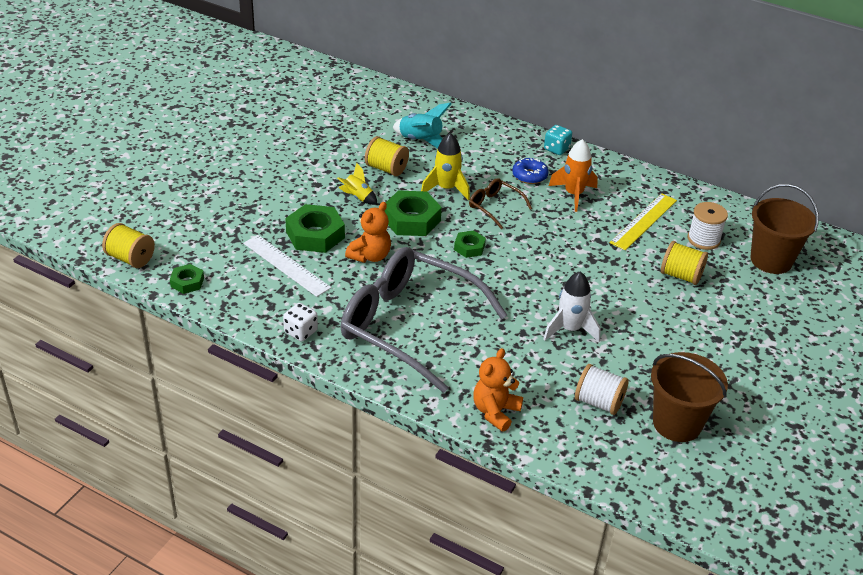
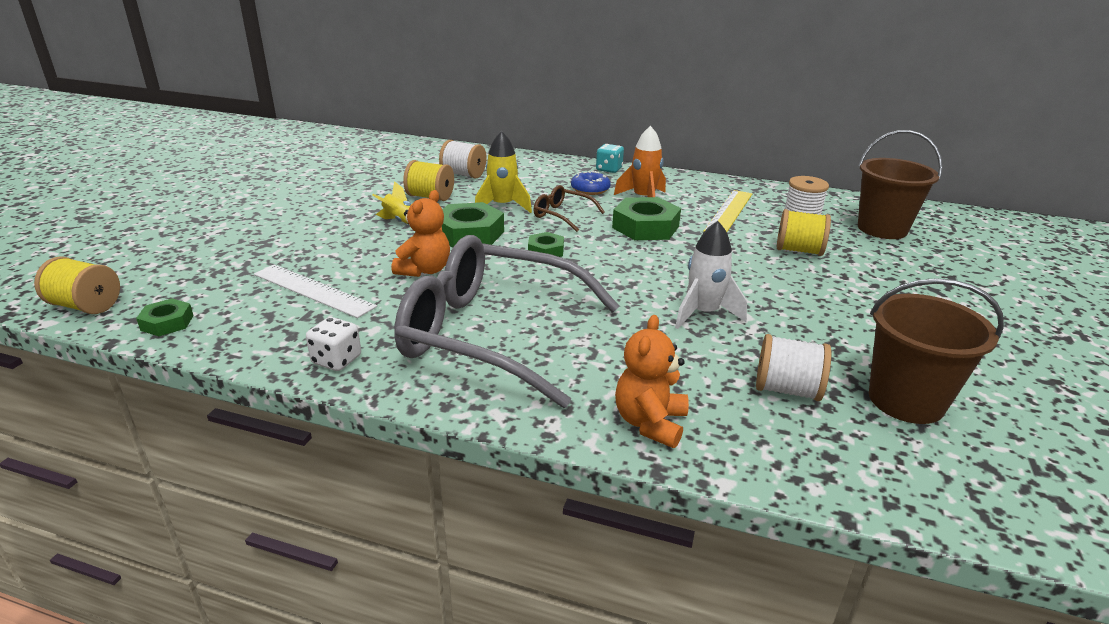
camera: 10 degrees left, 10 degrees down
(315, 235) = (351, 258): green nut -> green nut (645, 227)
(420, 141) = (463, 174): turquoise rocket -> white spool

